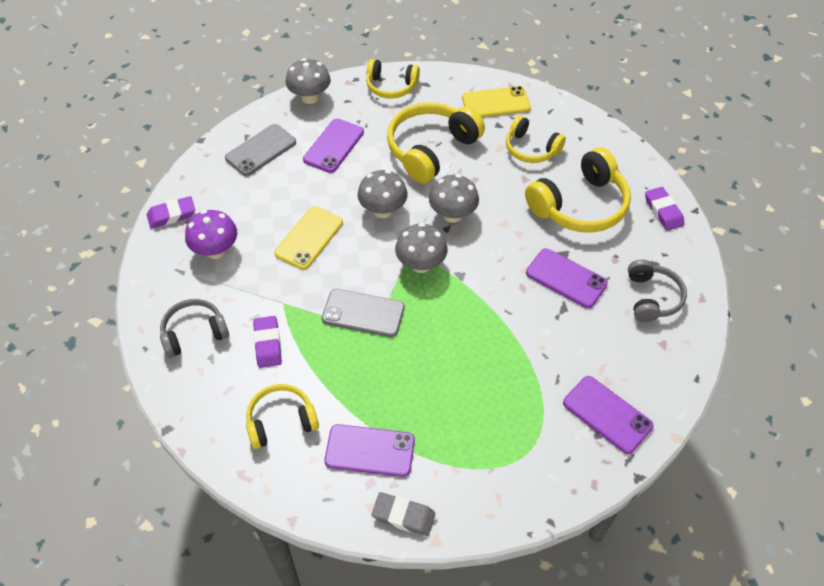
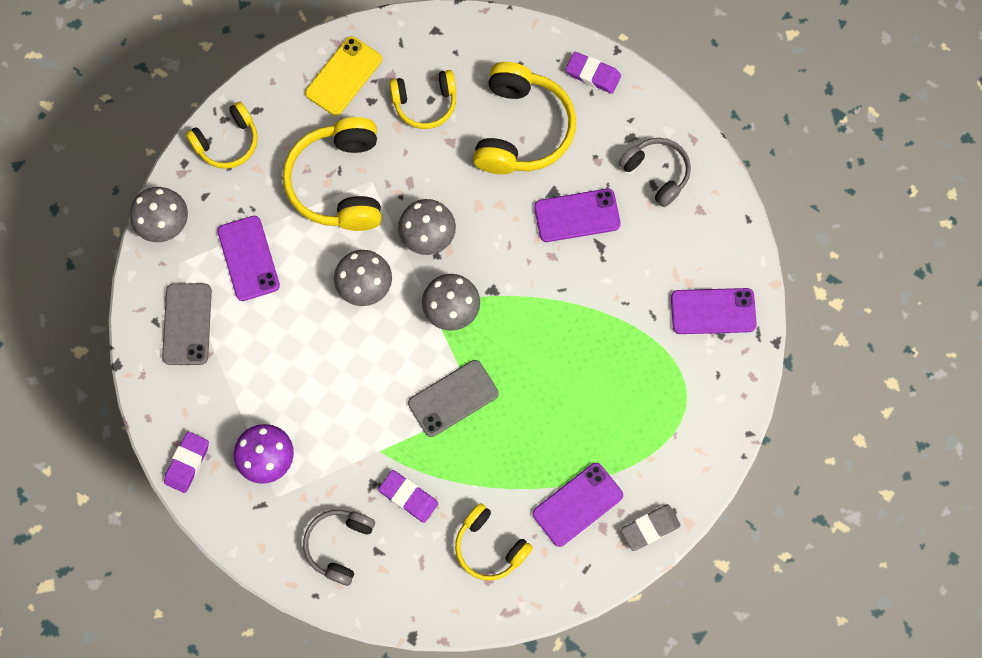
camera: 45 degrees left, 20 degrees up
(281, 421) = (490, 546): yellow headphones -> yellow headphones turned 75 degrees counterclockwise
(309, 238) = (333, 372): yellow phone -> none

